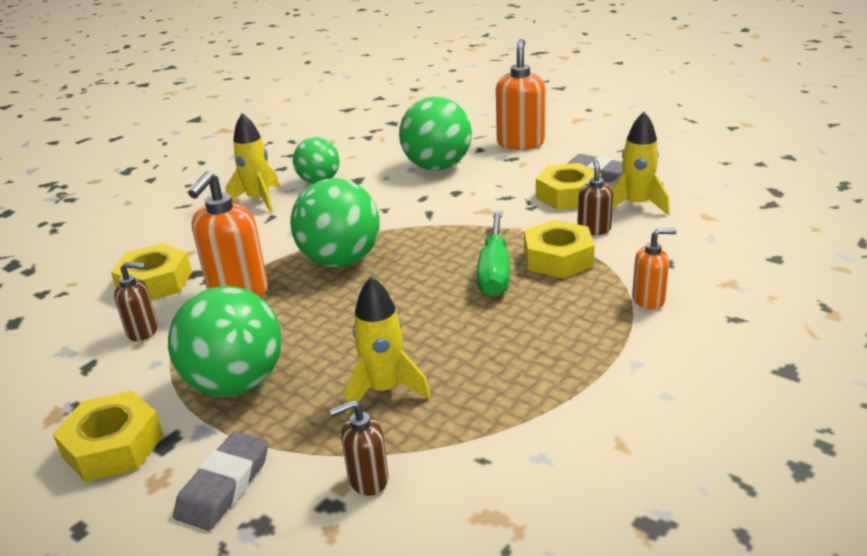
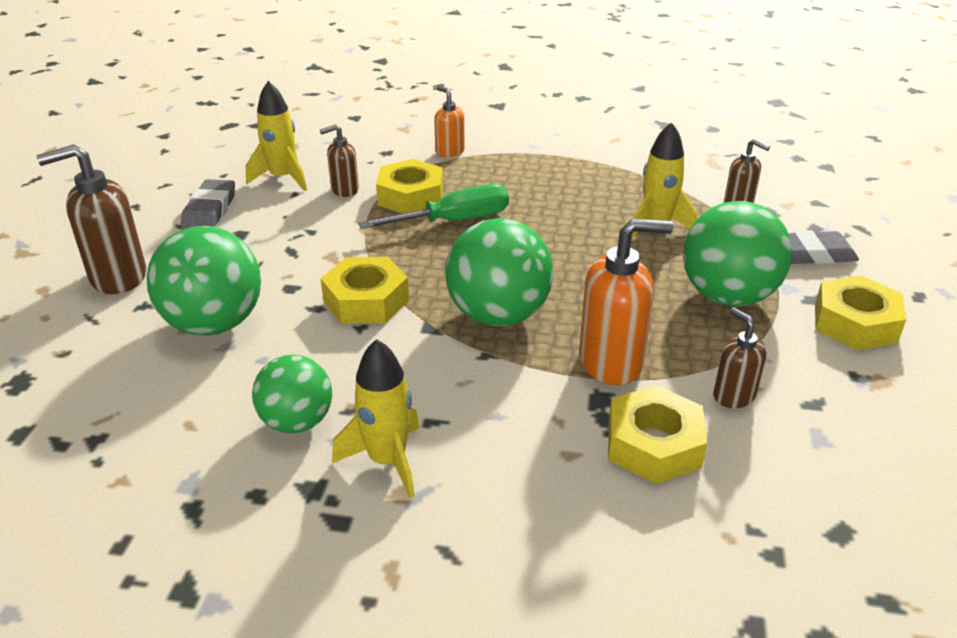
camera: 120 degrees left, 5 degrees up
(520, 143) = (118, 277): orange soap dispenser -> brown soap dispenser
(568, 195) = (273, 216): yellow nut -> yellow nut (366, 300)

